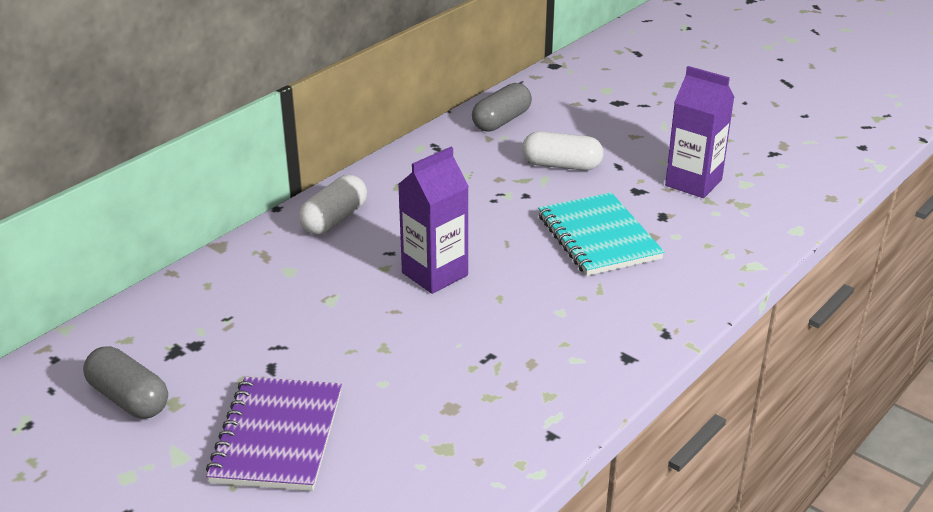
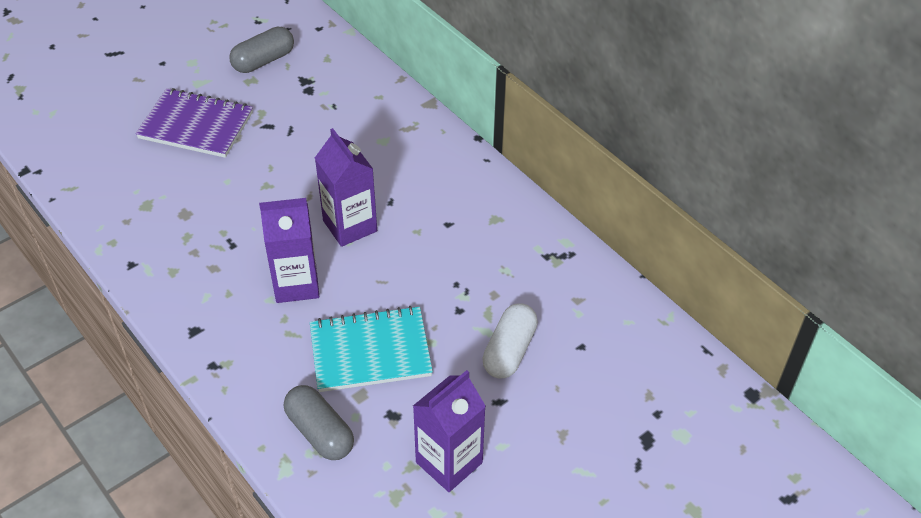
camera: 100 degrees right, 15 degrees up
(334, 219) = (450, 171): white capsule -> none
(501, 121) = (613, 317): grey capsule -> grey capsule (320, 432)
(532, 297) = (296, 284): none -> purple carton

